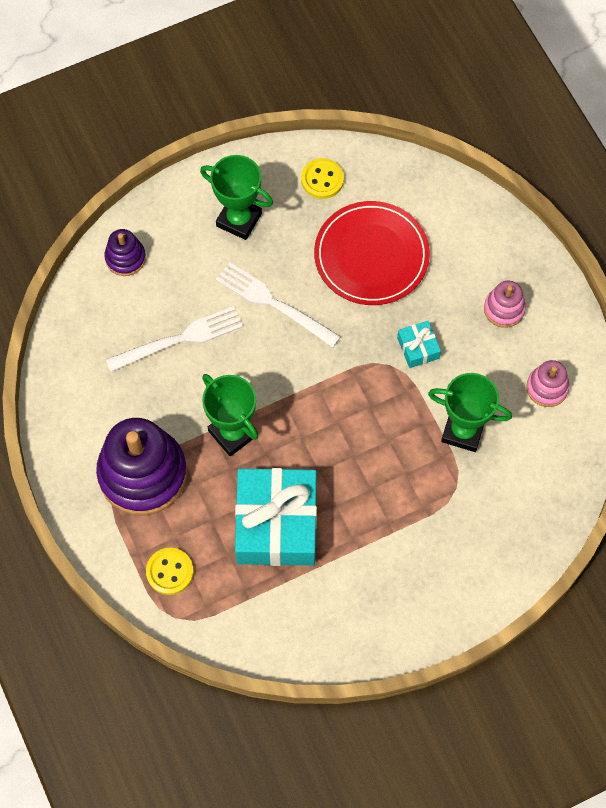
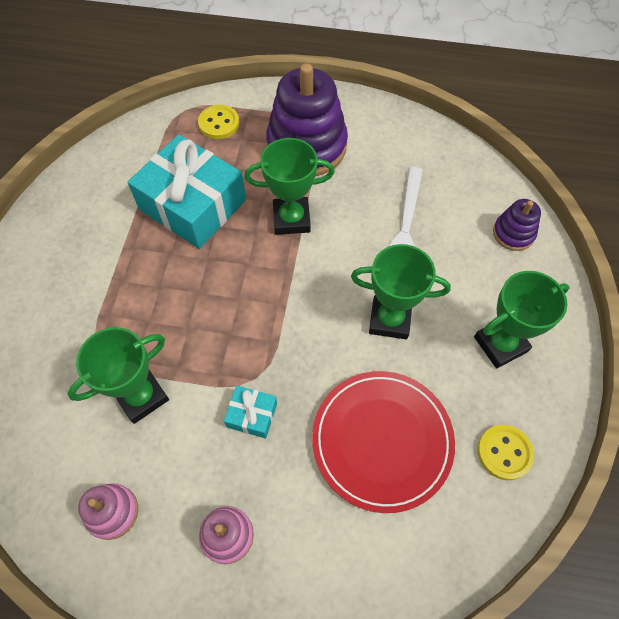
camera: 125 degrees right, 5 degrees down
(273, 303) = (389, 319): white fork -> green trophy

